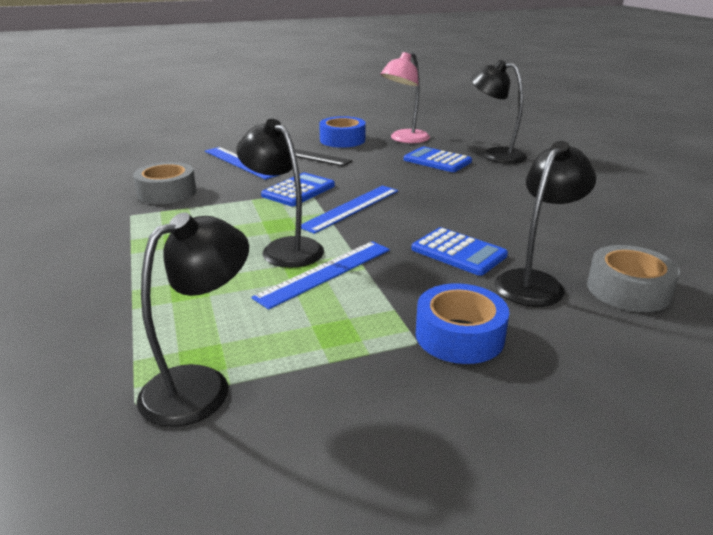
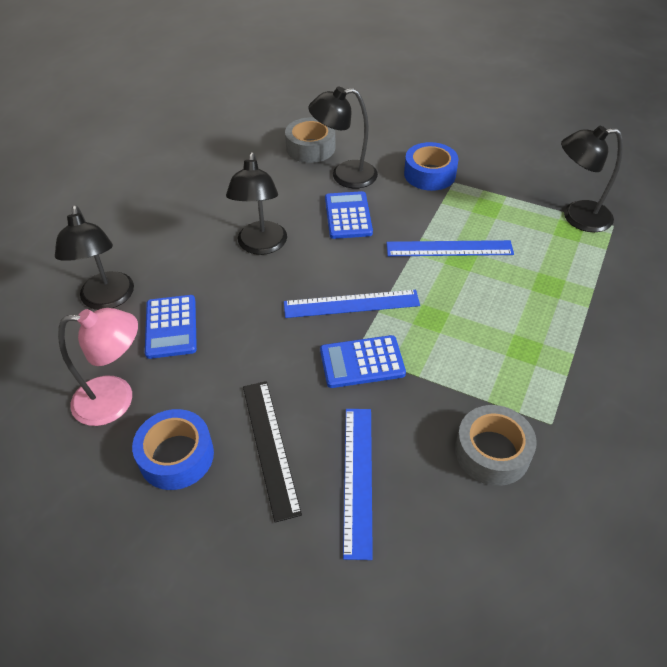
camera: 135 degrees left, 20 degrees up
(284, 248) = (452, 287): black lamp -> black lamp (261, 246)

